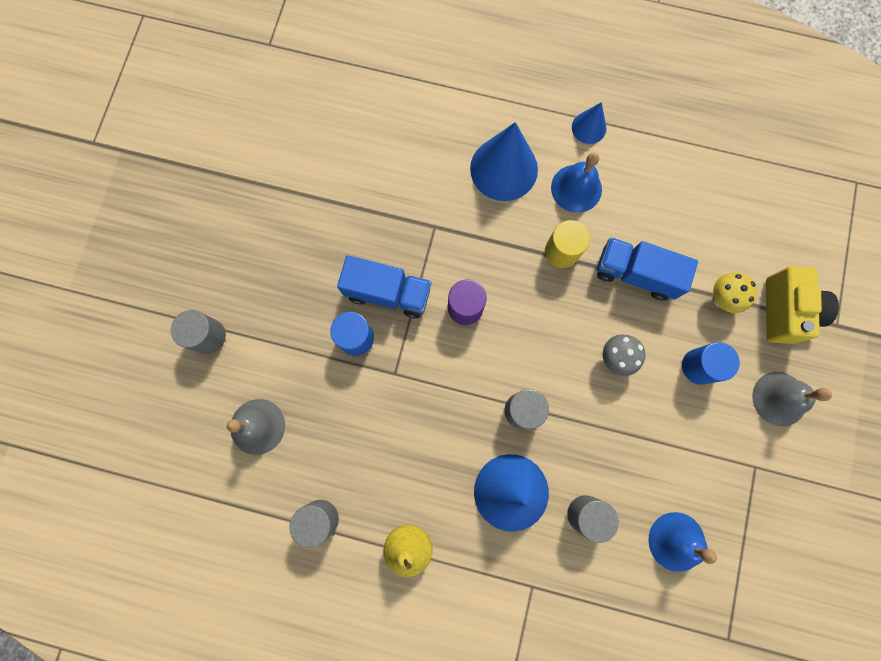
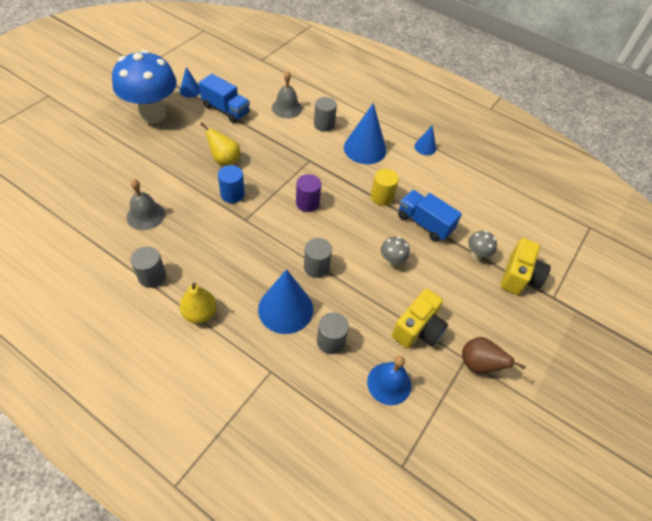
camera: 15 degrees right, 25 degrees down
(164, 238) = (153, 115): none -> blue mushroom
(193, 163) = (190, 90): none -> blue cone
(208, 336) = (146, 164): grey cylinder -> grey cylinder (324, 124)
(315, 281) = (224, 160): none -> yellow pear
(388, 293) = (264, 180): blue truck -> blue truck (226, 110)
(576, 188) = (405, 171): blue bell -> none
(684, 450) = (418, 329): none -> yellow camera
(699, 366) = (447, 286): blue cylinder -> none
(721, 299) = (476, 255): yellow mushroom -> grey mushroom
(773, 468) = (478, 364): none -> brown pear
(779, 398) = (498, 324): grey bell -> grey bell (286, 108)

